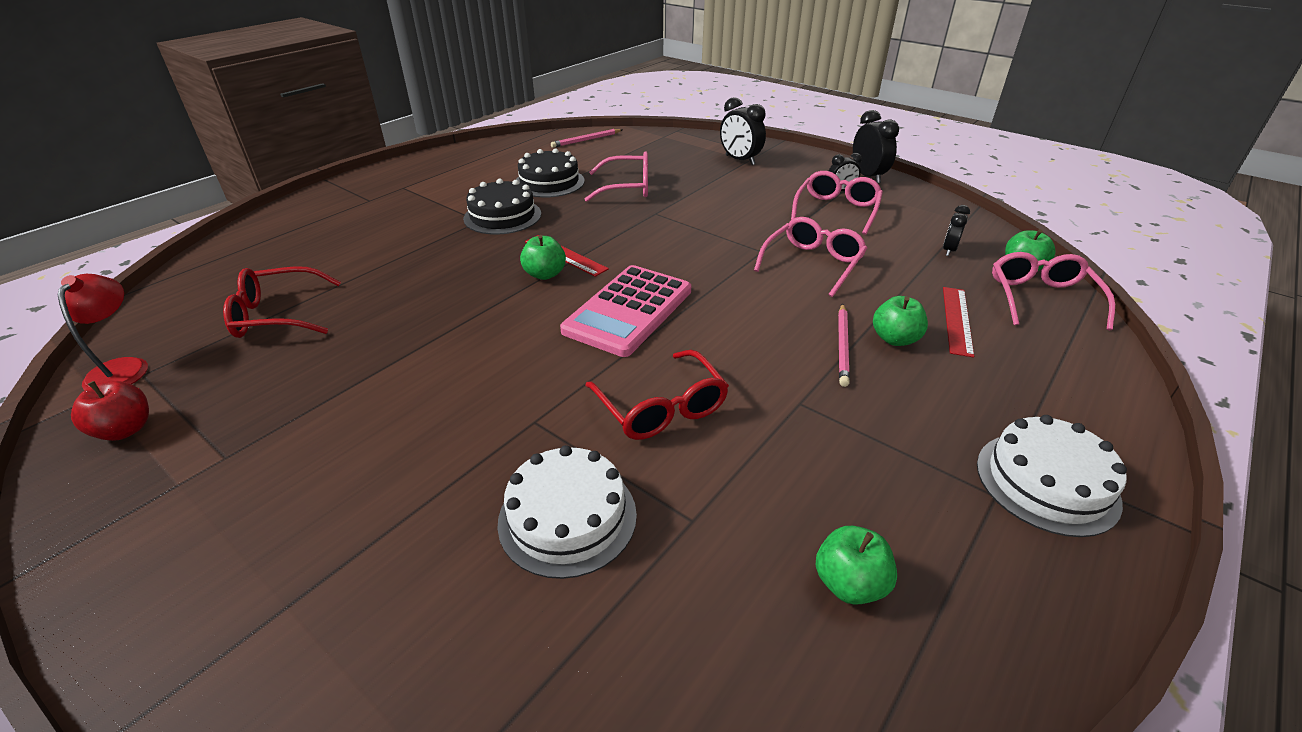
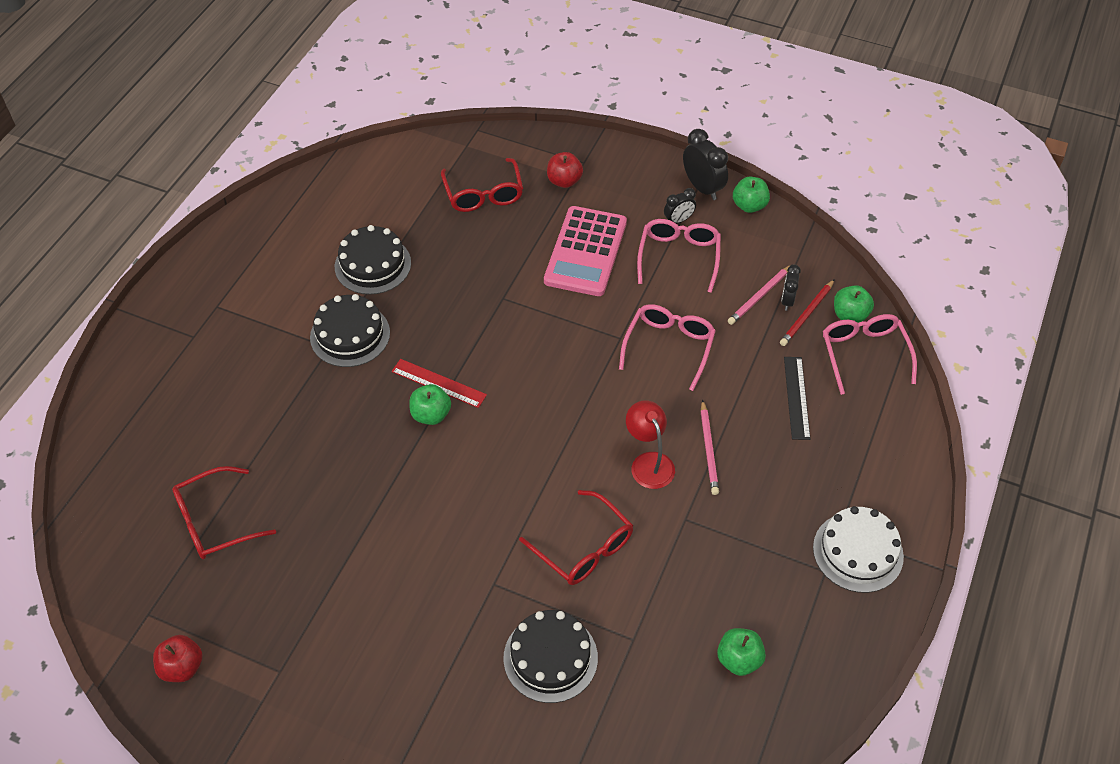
camera: 15 degrees left, 15 degrees up
(123, 368) = (125, 611): red lamp -> red lamp (649, 462)
(567, 517) = (550, 657): white cake -> black cake
(586, 140) = (380, 171): pink pencil -> pink pencil (759, 296)
(627, 188) = (459, 258): pink glasses -> none
(629, 311) = (524, 446): pink calculator -> pink calculator (586, 252)
(666, 159) = (483, 194): none -> red glasses
(740, 160) = (564, 181): black clock -> red apple
(895, 339) = (748, 432): green apple -> green apple (749, 206)
(957, 320) = (796, 397): red ruler -> black ruler
(971, 262) = (807, 315): none -> red pencil

